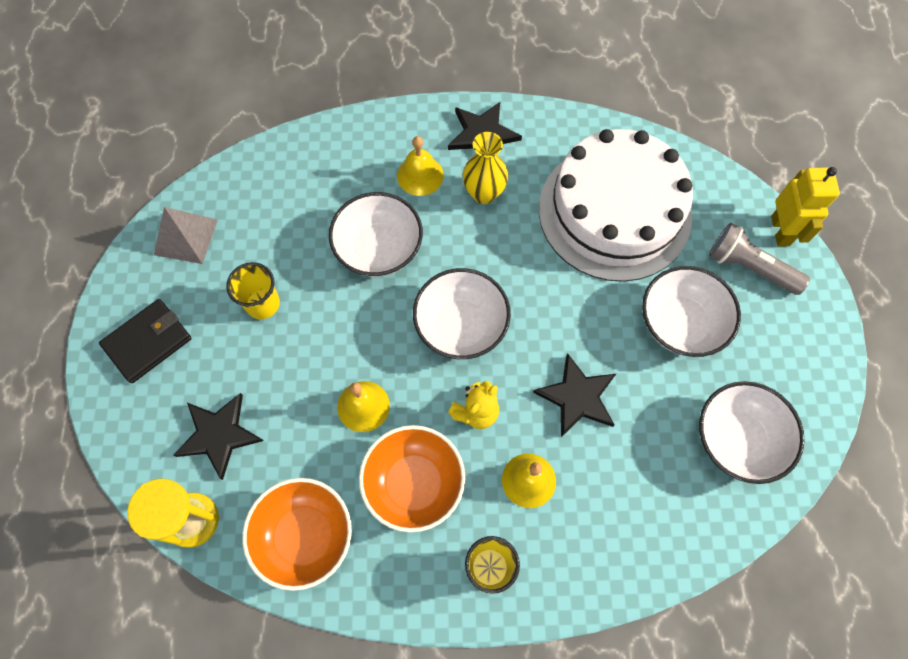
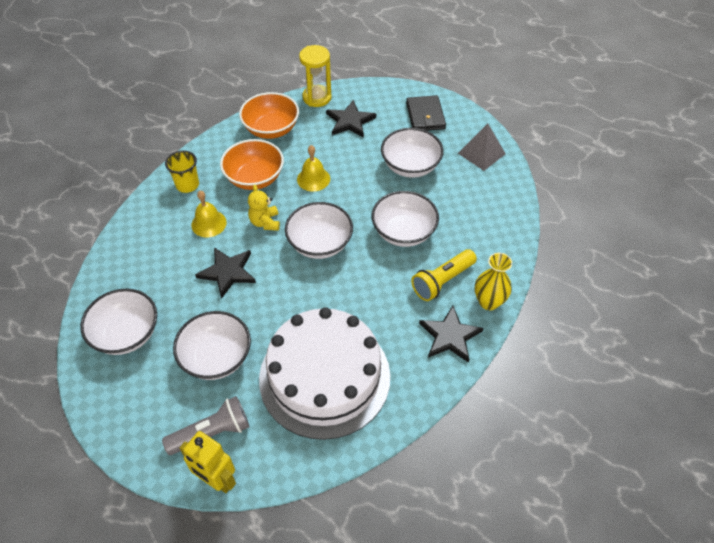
camera: 125 degrees right, 15 degrees down
(262, 304) = (410, 166): yellow cup -> white bowl
(420, 175) = (442, 281): yellow bell -> yellow flashlight
(484, 193) = (401, 308): yellow vase -> yellow vase (488, 302)

